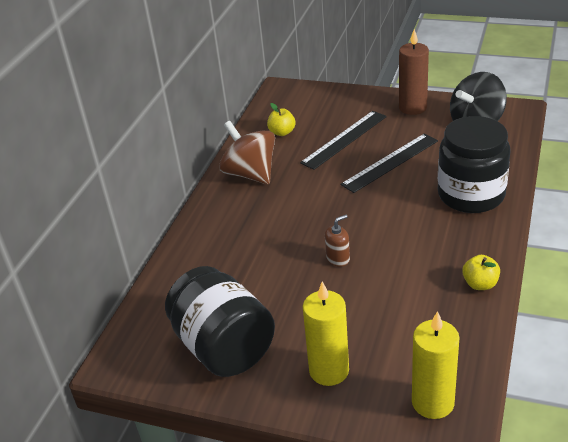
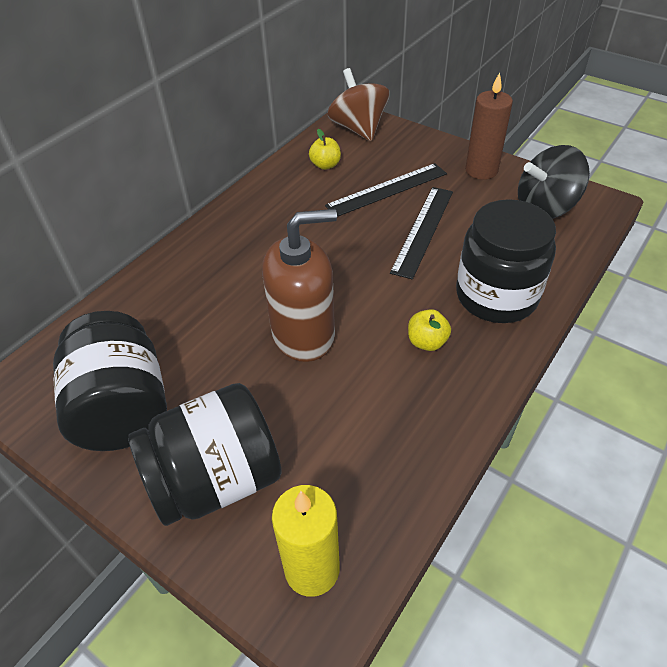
camera: 15 degrees right, 10 degrees up
(250, 174) = (267, 205): brown spinning top -> brown spinning top (358, 129)
(329, 370) = (216, 479): yellow candle -> black jar
(338, 259) = (304, 334): brown soap dispenser -> brown soap dispenser, size x2.41
(390, 162) = (423, 230): black ruler -> black ruler turned 45 degrees counterclockwise
(480, 284) = (450, 419): yellow apple -> yellow apple (427, 342)

